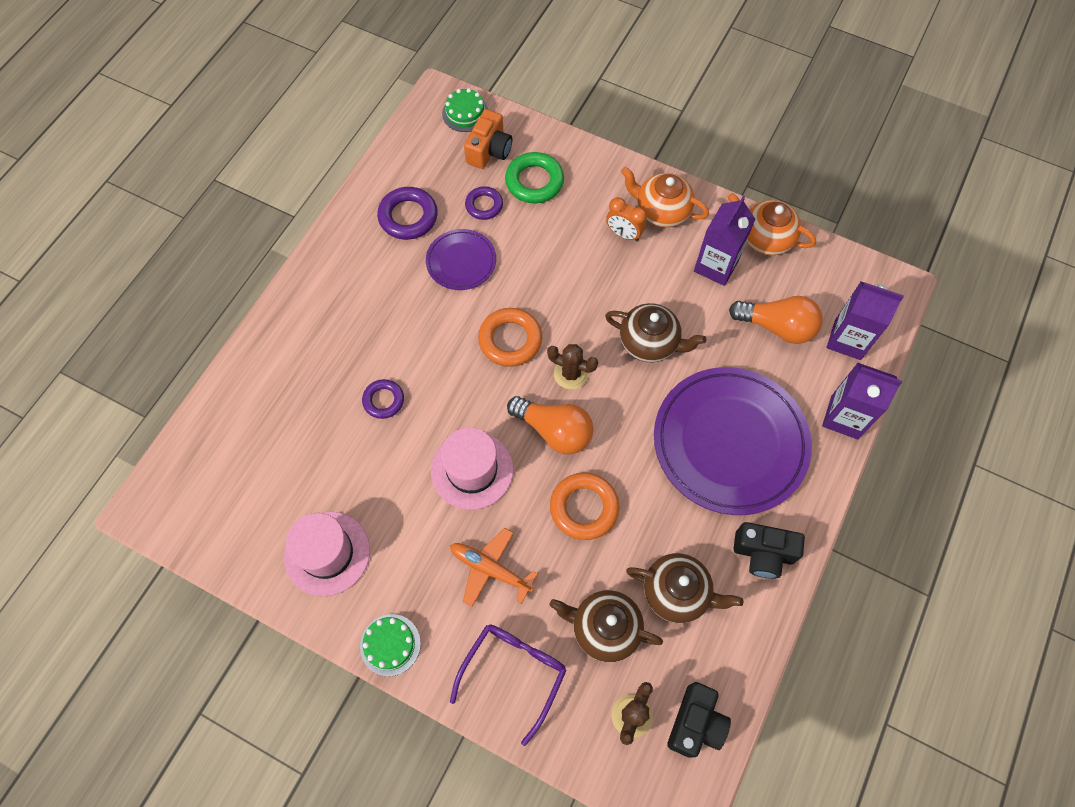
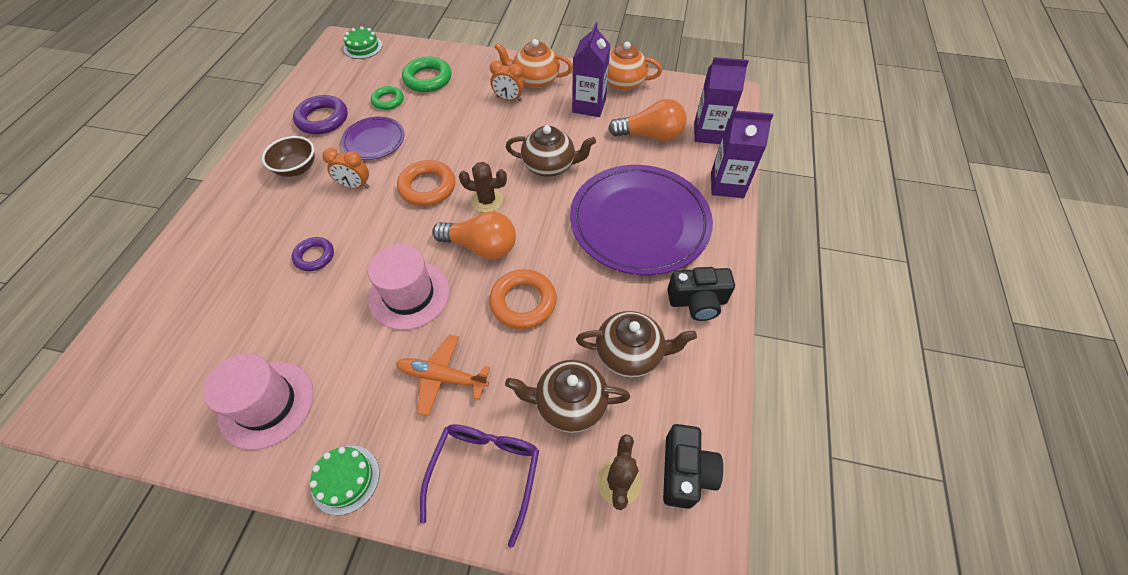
camera: 15 degrees left, 10 degrees down
(375, 281) = (297, 168): none -> brown bowl
(434, 320) = (355, 186): none -> orange clock
(484, 205) = (388, 101): purple ring -> green ring
(489, 150) = (386, 66): orange camera -> none

